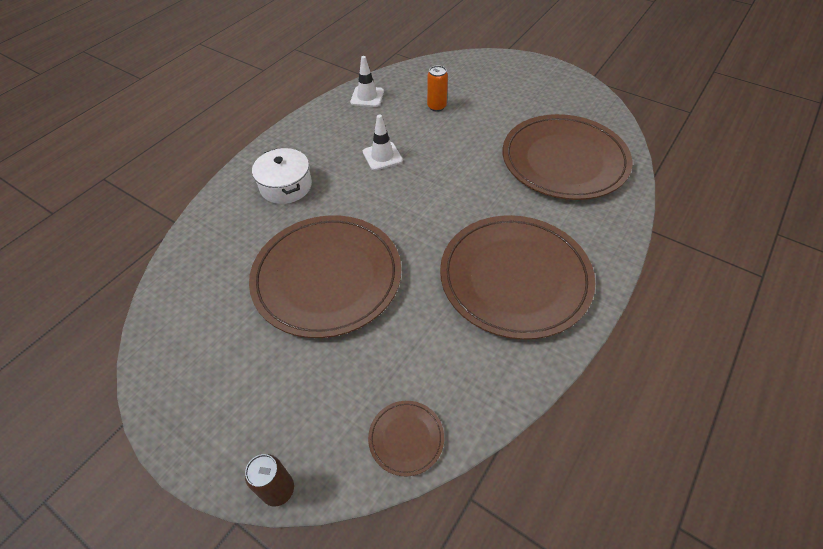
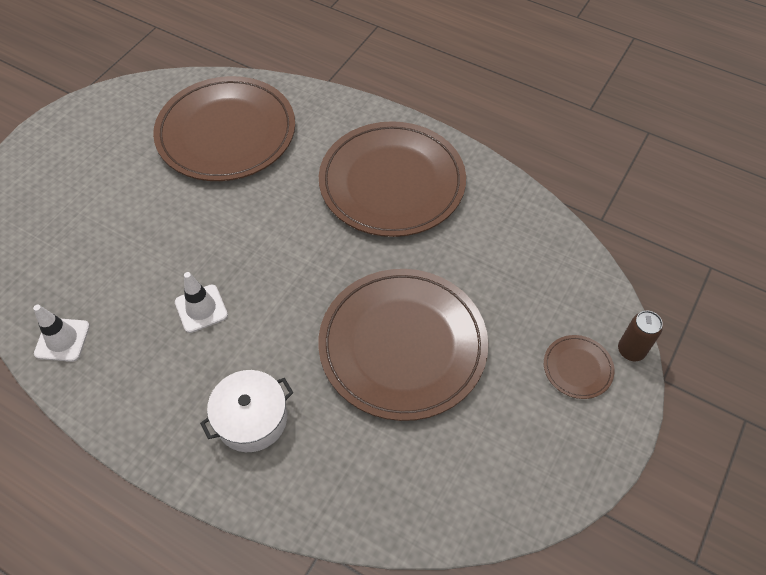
camera: 95 degrees left, 5 degrees up
(406, 438) = (566, 261): brown plate -> brown plate (577, 368)
(436, 106) = (104, 252): orange can -> none

